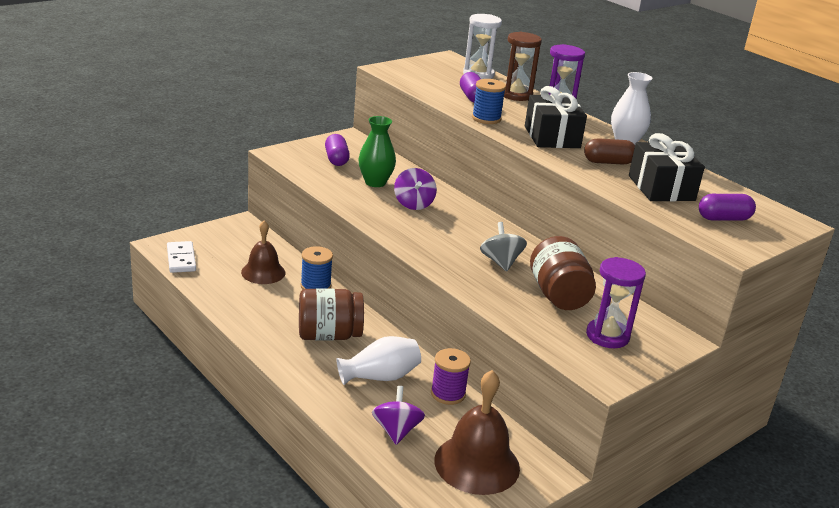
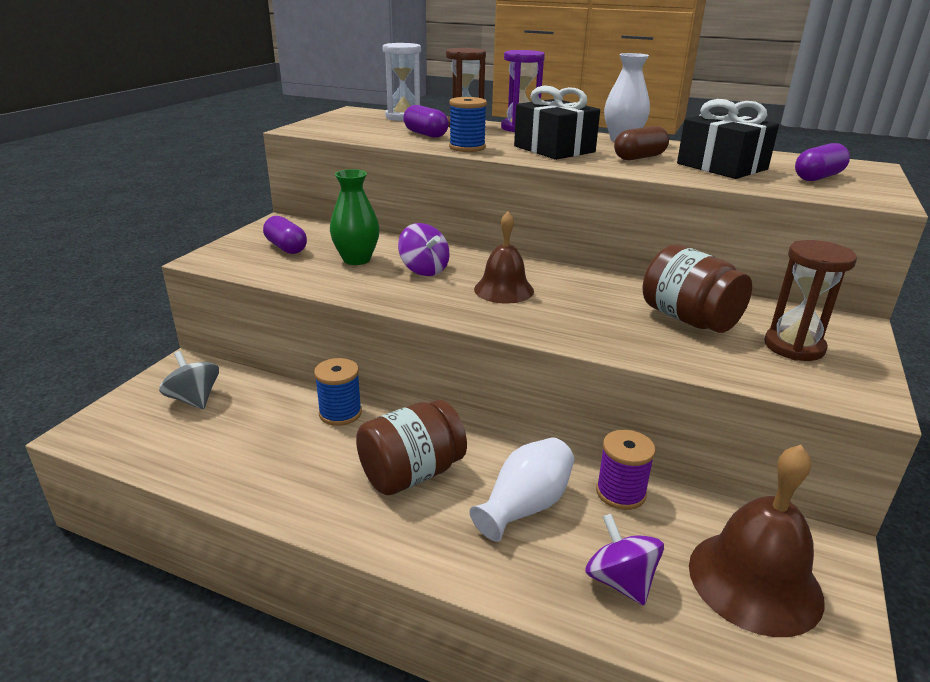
camera: 25 degrees left, 0 degrees up
(181, 259) = (125, 443): white domino -> none
(263, 272) = (257, 419): brown bell -> brown bell (504, 290)
(500, 262) = (588, 303): grey spinning top -> grey spinning top (194, 399)
(607, 336) = (794, 347): purple hourglass -> brown hourglass

